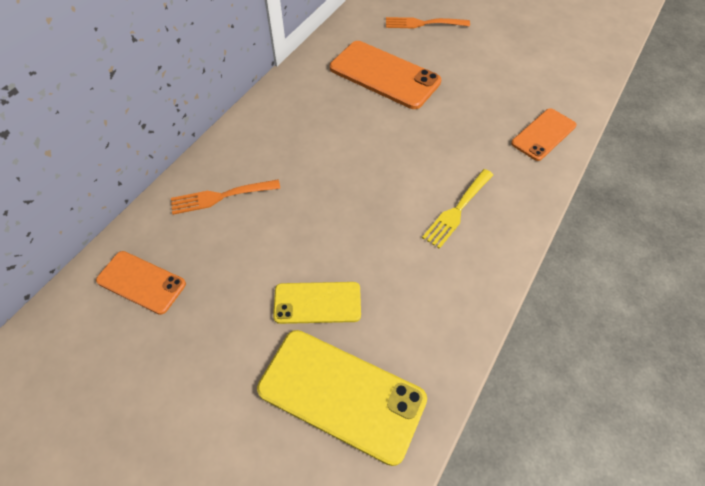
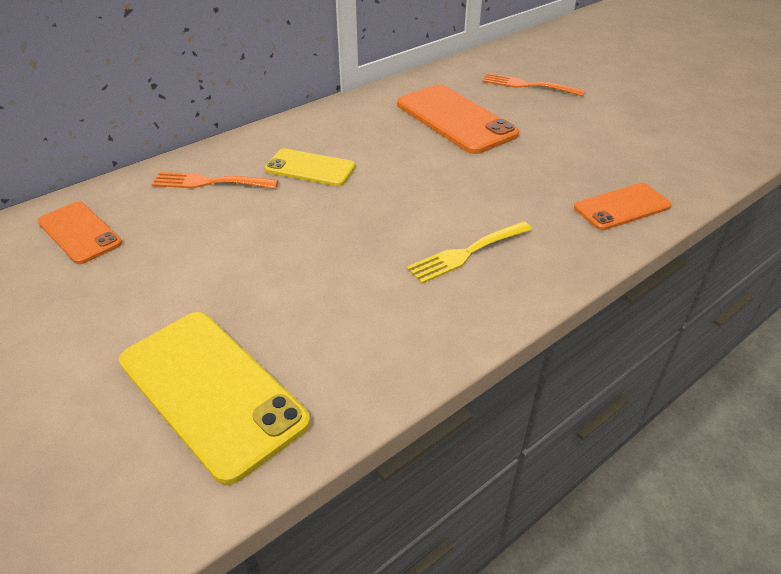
camera: 20 degrees right, 15 degrees down
(317, 303) = (245, 297): yellow phone -> yellow phone (310, 168)

